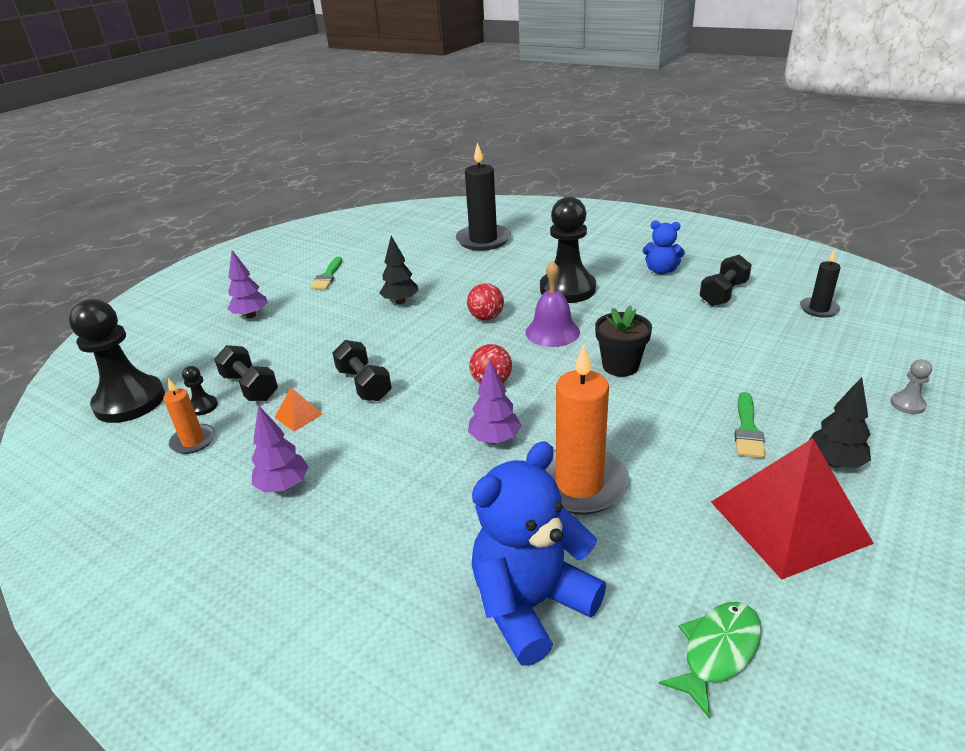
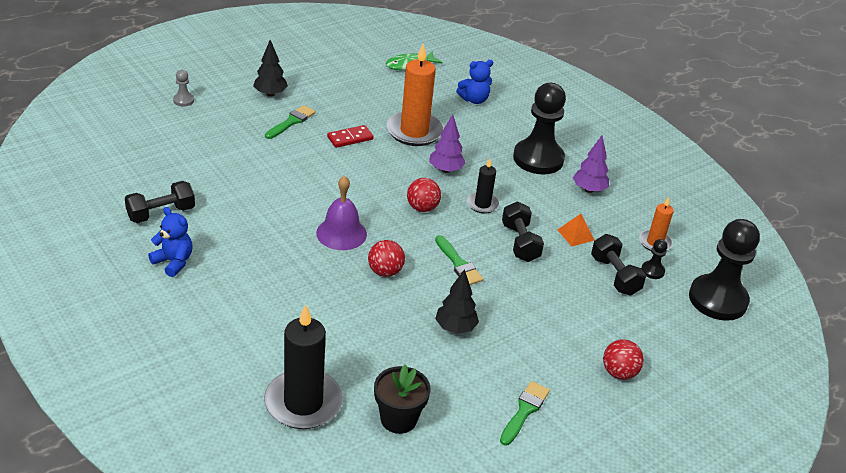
camera: 165 degrees left, 5 degrees up
(251, 315) = (619, 373): purple tree -> red ball
(422, 345) = (458, 263): none -> green brush
(531, 604) = (474, 100): blue teddy bear -> blue teddy bear, size x0.55
(567, 289) = (284, 276): black pawn -> black pawn (538, 159)
(620, 366) = (320, 185): black flower pot -> black flower pot (398, 419)
(651, 436) = (350, 138): none -> red domino
(789, 521) = (328, 84): red pyramid -> none
(819, 309) = (116, 171): black candle -> black candle (482, 204)

